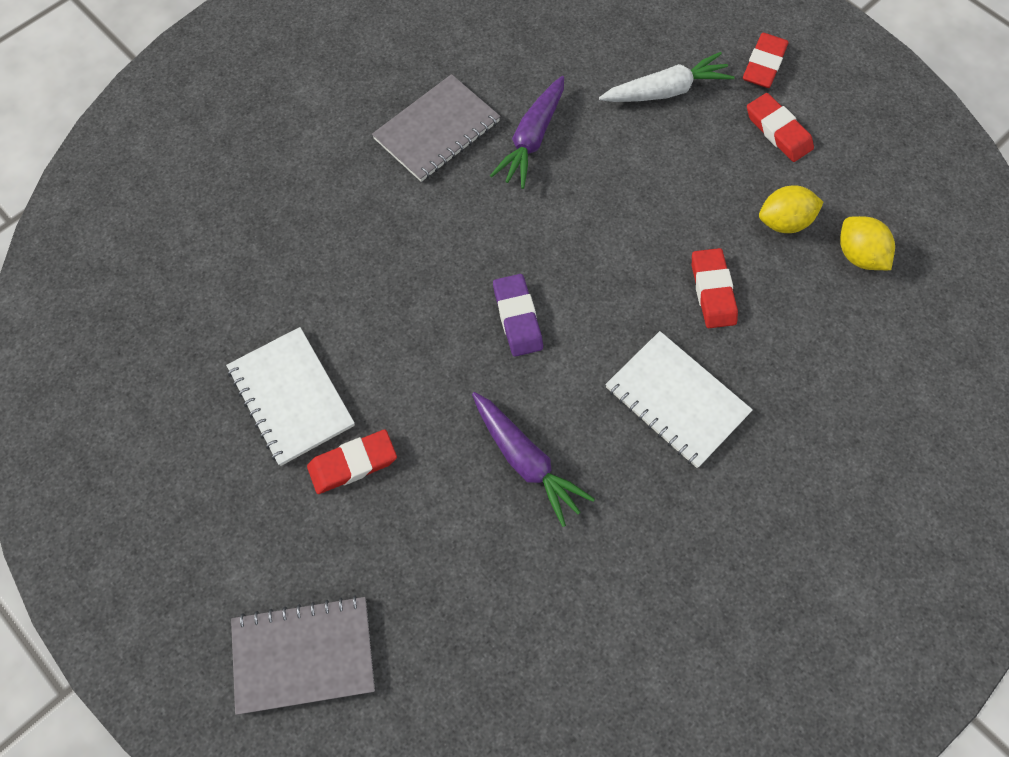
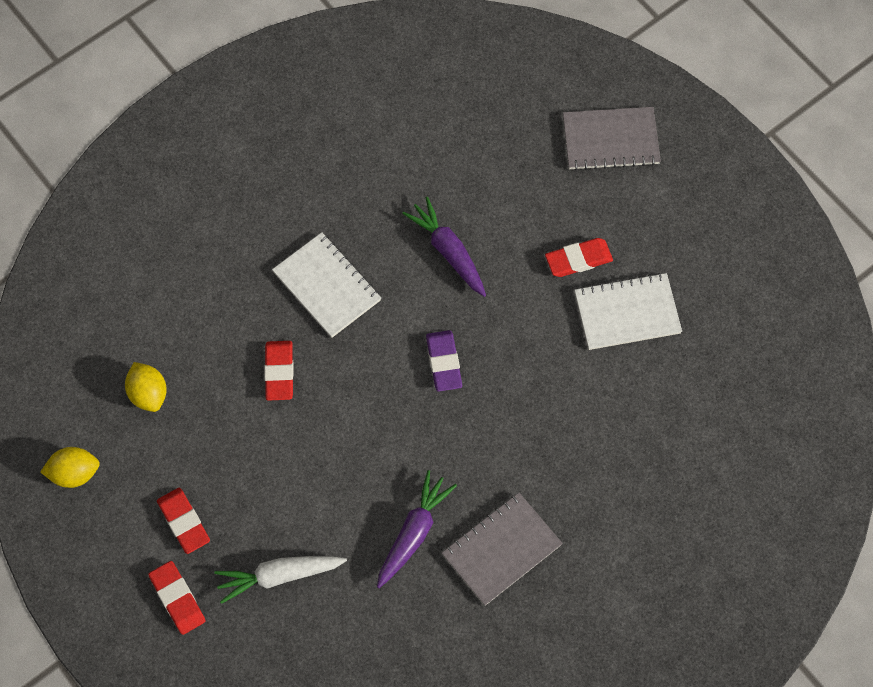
camera: 175 degrees left, 0 degrees up
(291, 397) = (627, 313): white notebook -> white notebook turned 75 degrees counterclockwise
(764, 64) = (177, 599): red eraser -> red eraser turned 60 degrees counterclockwise
(783, 222) = (203, 430): yellow lemon -> yellow lemon (74, 473)

